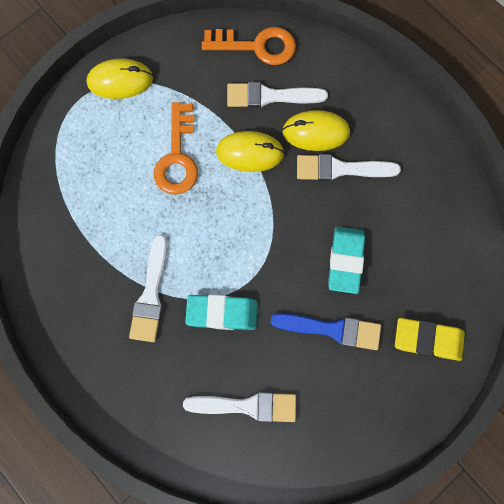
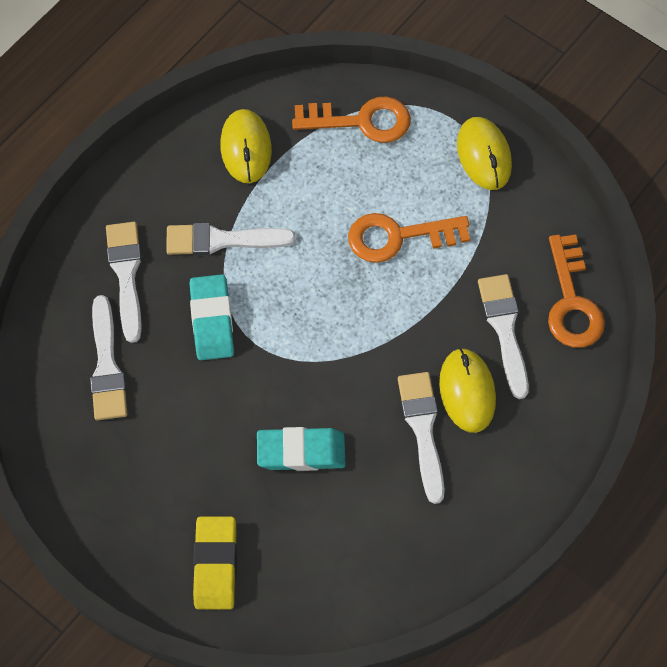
camera: 80 degrees right, 10 degrees down
(66, 166) = (361, 121): none -> orange key
(166, 379) = (126, 274): none -> white brush
(250, 153) = (421, 317): yellow mouse -> yellow mouse (246, 148)
(332, 329) = (211, 448): blue brush -> none

